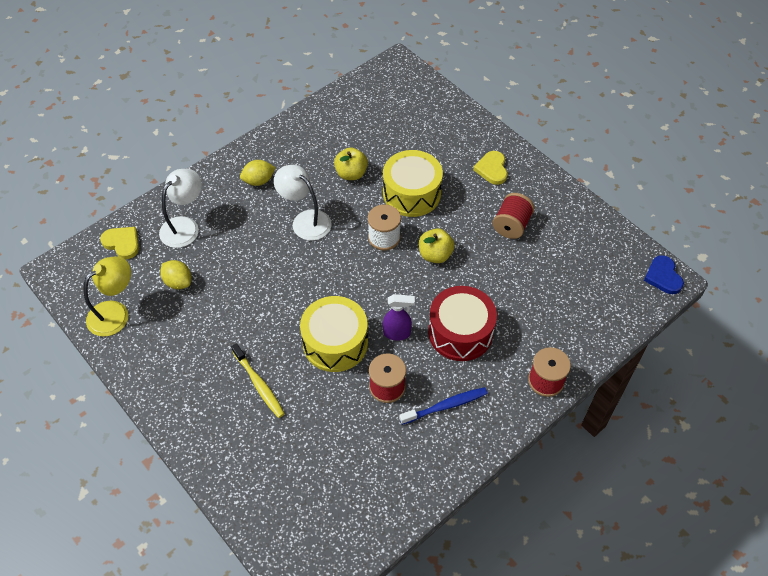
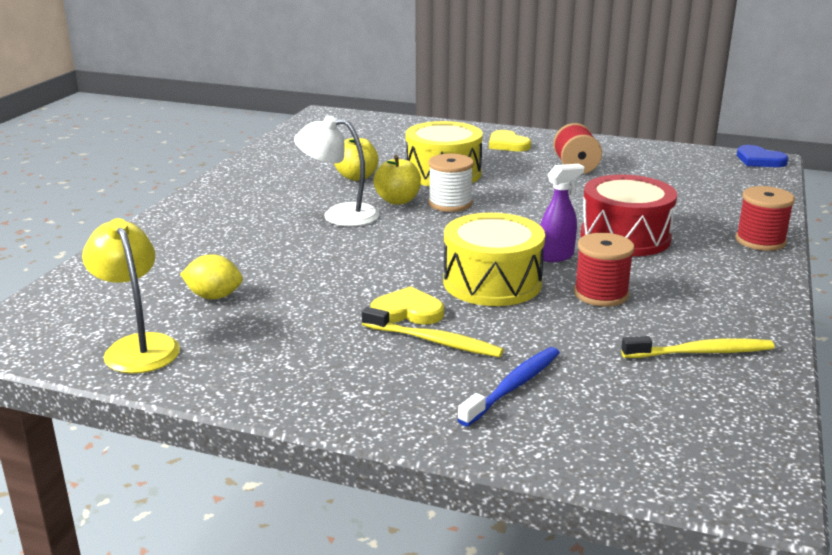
camera: 30 degrees left, 30 degrees down
(115, 313) = (138, 346): yellow lamp -> yellow lamp turned 45 degrees counterclockwise
(122, 243) = (89, 289): yellow heart -> yellow heart (407, 311)
(185, 226) = (176, 255): white lamp -> none
(259, 181) = (245, 204): yellow lemon -> none
(390, 470) = (700, 352): none -> yellow toothbrush
(435, 255) = (523, 200): yellow apple -> yellow apple (397, 200)
(445, 406) = (687, 287): blue toothbrush -> blue toothbrush (513, 386)

